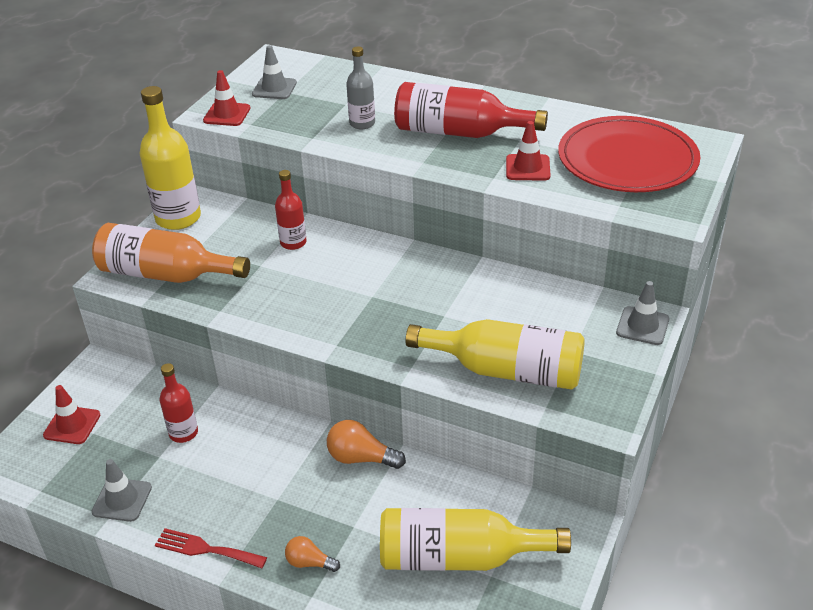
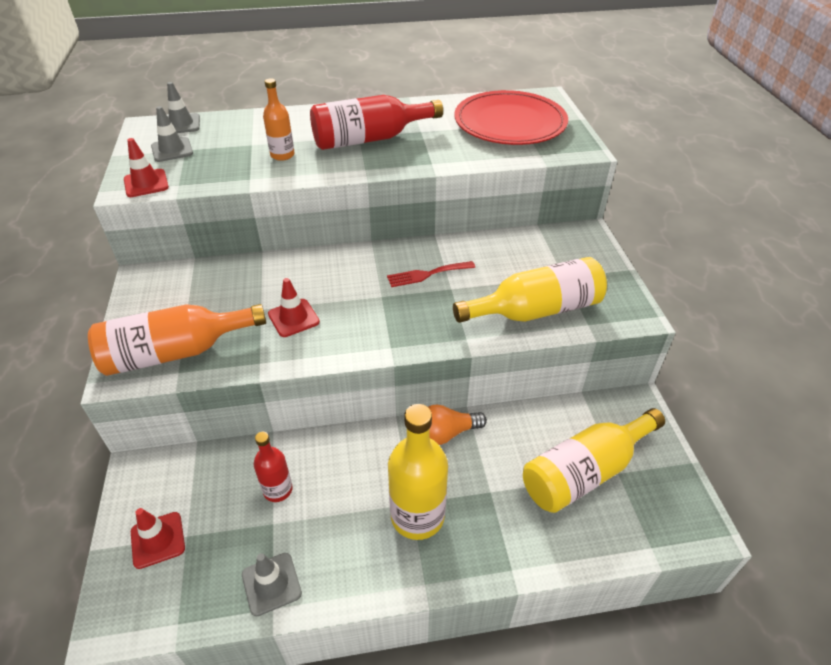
camera: 35 degrees left, 5 degrees up
(178, 218) = (142, 298): yellow bottle -> yellow bottle (417, 516)
(206, 549) = (389, 583): red fork -> red fork (427, 274)
(293, 243) = (273, 279): red bottle -> none
(309, 562) = (484, 542): orange light bulb -> none
(362, 123) = (282, 155): grey bottle -> orange bottle
(527, 168) = (449, 149): red traffic cone -> red traffic cone (293, 318)
(642, 326) = (588, 241): grey traffic cone -> grey traffic cone (181, 124)

